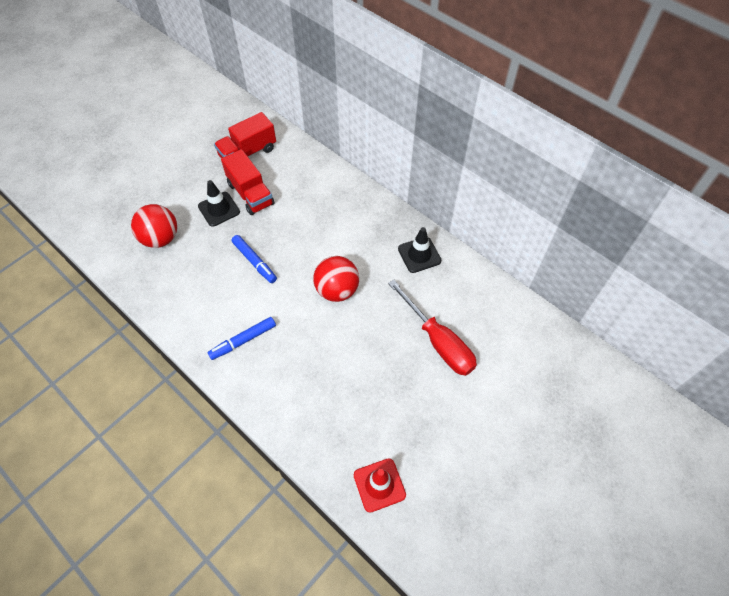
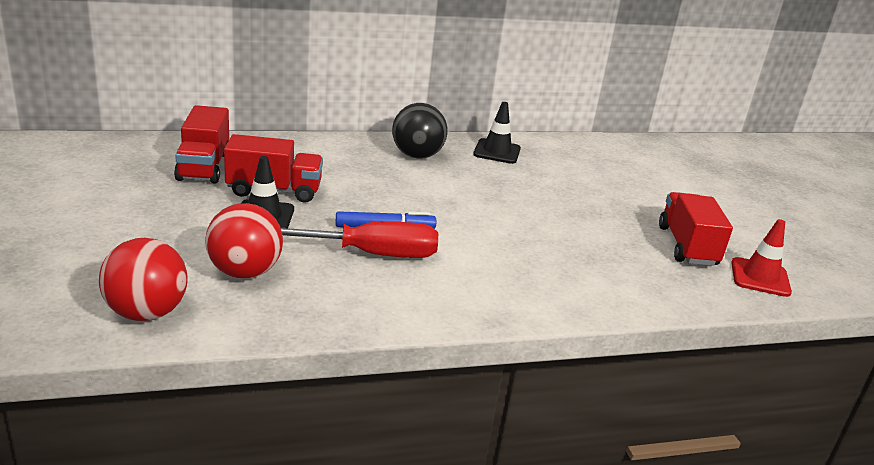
camera: 60 degrees left, 30 degrees down
(243, 341) = (497, 280): blue marker -> none
(337, 290) = (490, 202): red ball -> red ball (146, 312)
(364, 221) = (417, 155): none -> black ball
(384, 423) = (687, 246): none -> red truck
(438, 341) = (611, 185): red screwdriver -> red screwdriver (368, 253)

